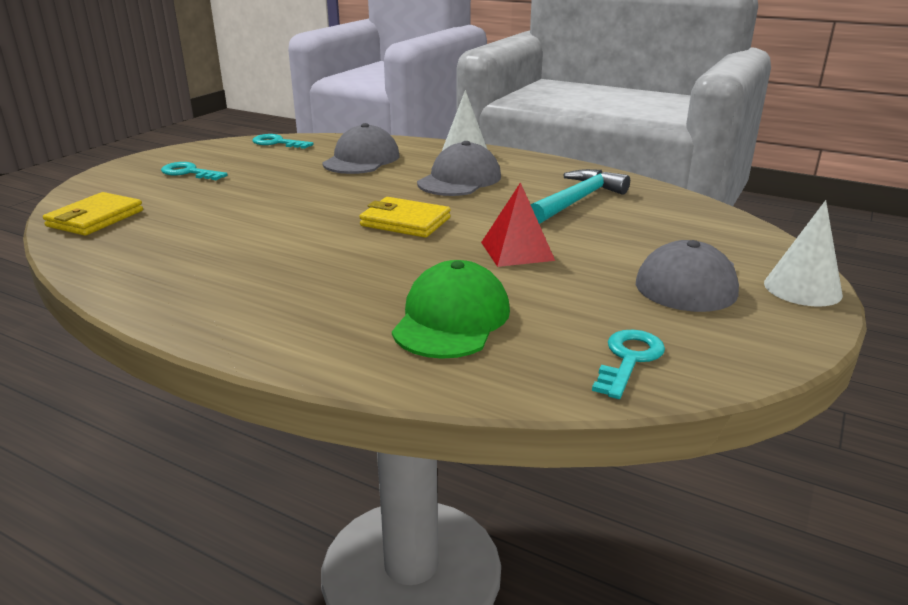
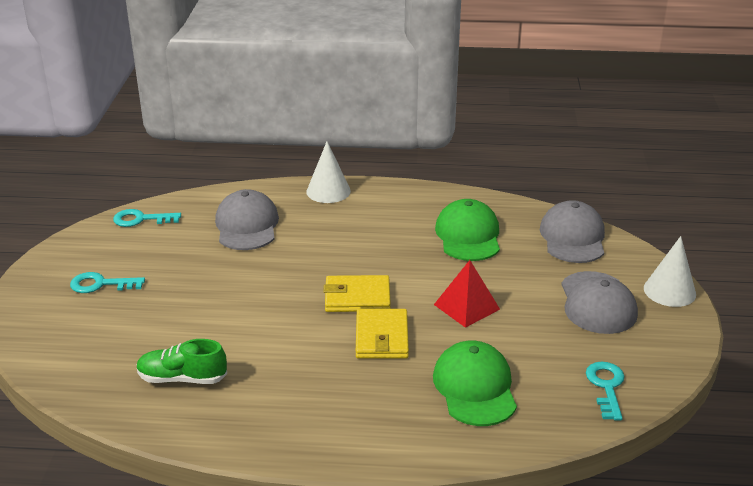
camera: 25 degrees left, 5 degrees up
(95, 218) = (83, 368): yellow wallet -> yellow wallet (381, 337)
(163, 243) = (182, 378): none -> green shoe
(459, 180) = (356, 232): grey cap -> grey cap (573, 237)
(577, 200) = (468, 235): turquoise hammer -> green cap

